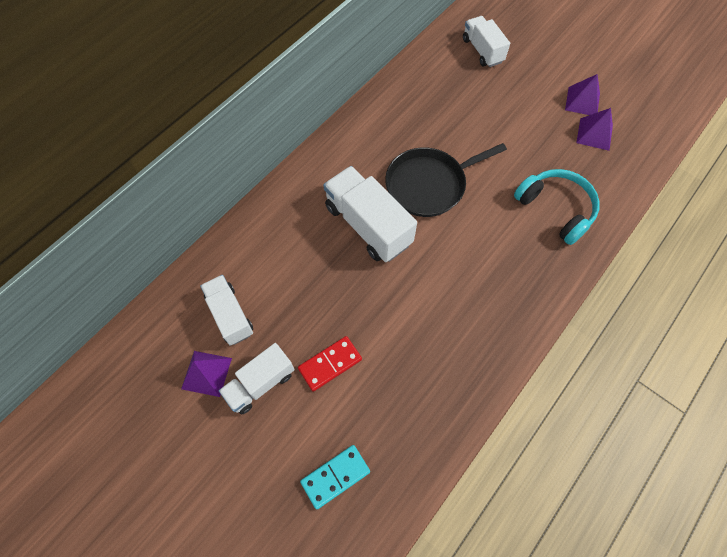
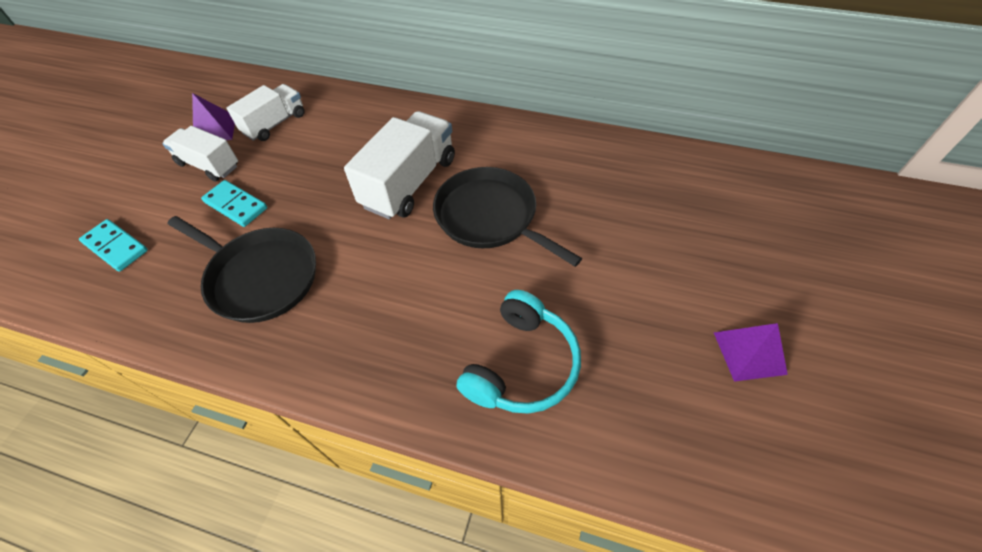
camera: 70 degrees right, 10 degrees down
(330, 364) = (236, 205): red domino -> turquoise domino
(422, 354) = (260, 277): none -> black pan
(482, 51) = (742, 207): white truck -> none
(594, 134) = (695, 386): purple pyramid -> none

